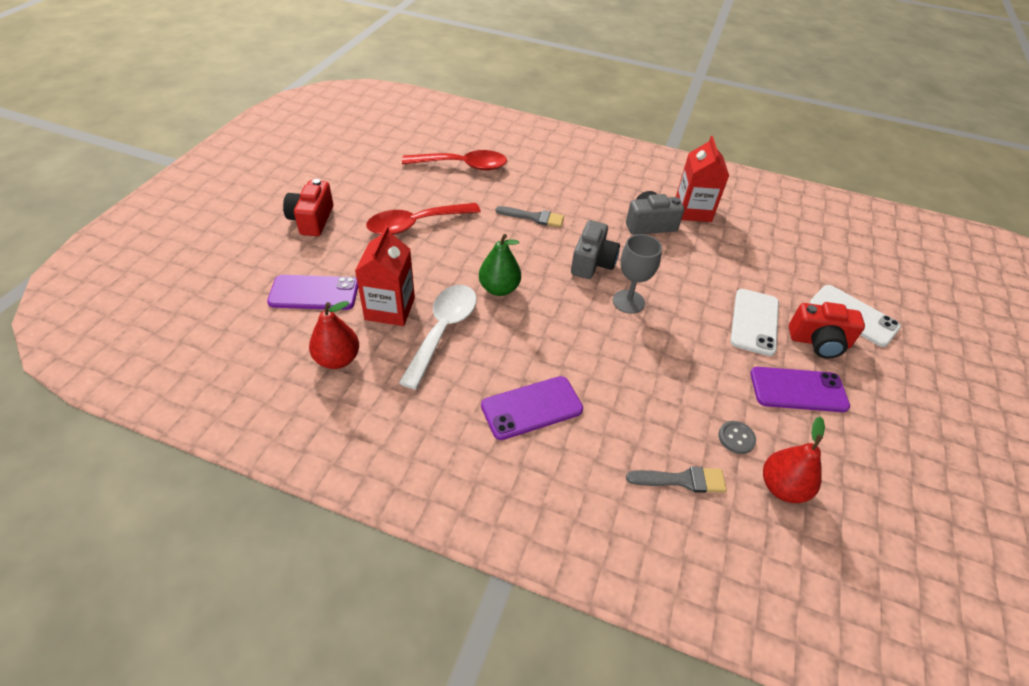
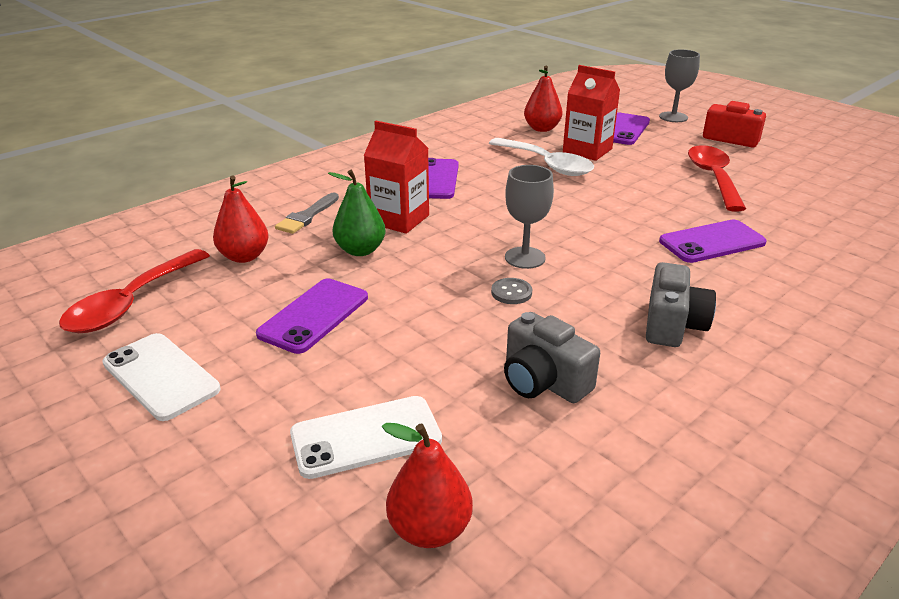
camera: 120 degrees right, 15 degrees down
(258, 262) = (673, 117): none -> grey goblet
(462, 166) = (844, 223): red spoon -> red spoon (132, 303)
(499, 289) = (588, 196): green pear -> green pear (360, 250)
(534, 217) = (712, 242): grey brush -> purple phone
(592, 263) = (605, 255): grey camera -> grey camera (543, 381)
(692, 211) = (700, 383): red carton -> red carton (399, 219)
(736, 438) = (309, 254): grey button -> grey button (511, 292)
(754, 322) = (429, 332): white phone -> white phone (160, 376)
(819, 342) = (355, 371): red camera -> none
(869, 275) = (429, 529): none -> red pear

